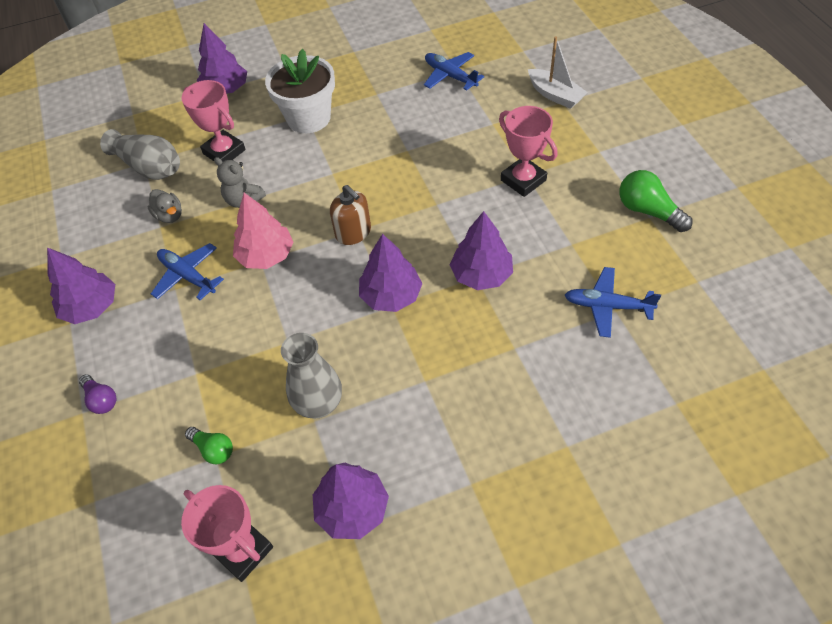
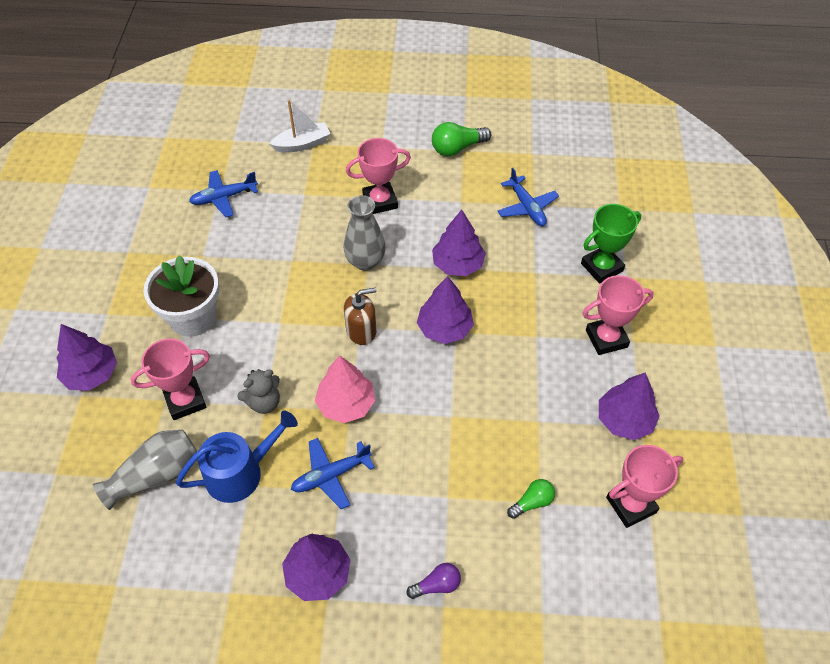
camera: 70 degrees left, 0 degrees up
(169, 215) = (240, 472): grey duck -> blue watering can
(319, 403) = (523, 412): grey vase -> grey vase (365, 261)
(459, 453) = (606, 338): none -> pink trophy
(565, 413) = (602, 267): none -> green trophy
(607, 306) = (527, 207): blue plane -> blue plane turned 60 degrees counterclockwise

